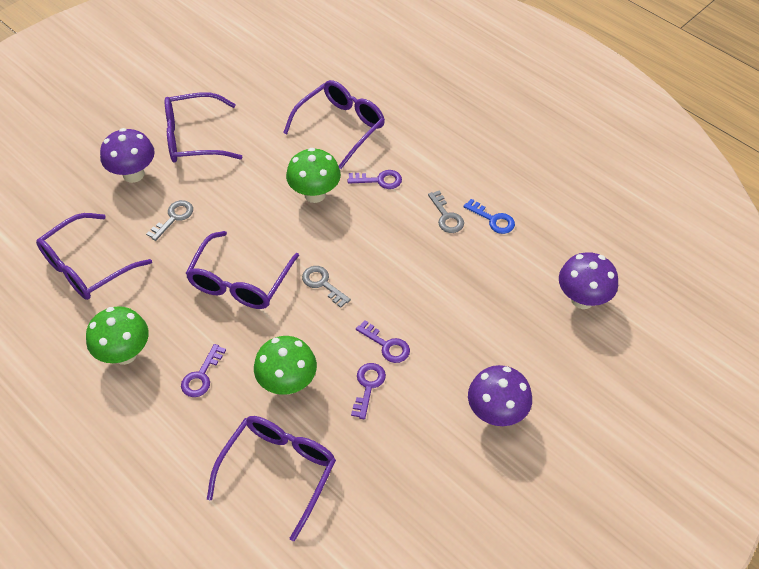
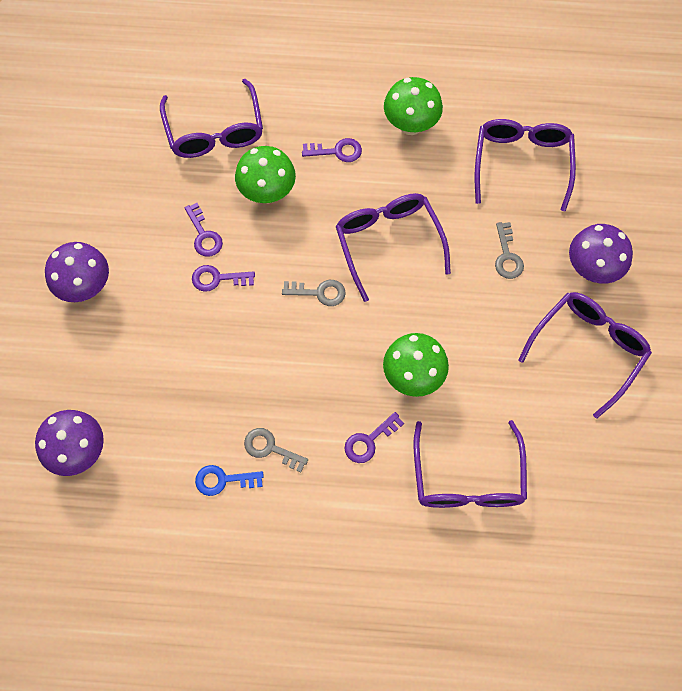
camera: 140 degrees right, 15 degrees up
(201, 376) = (337, 151): purple key -> purple key turned 105 degrees clockwise

